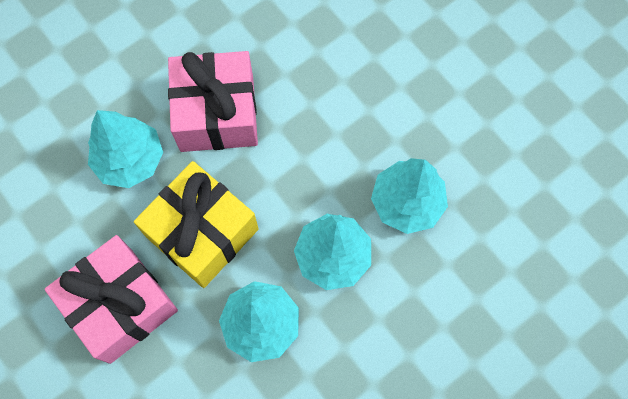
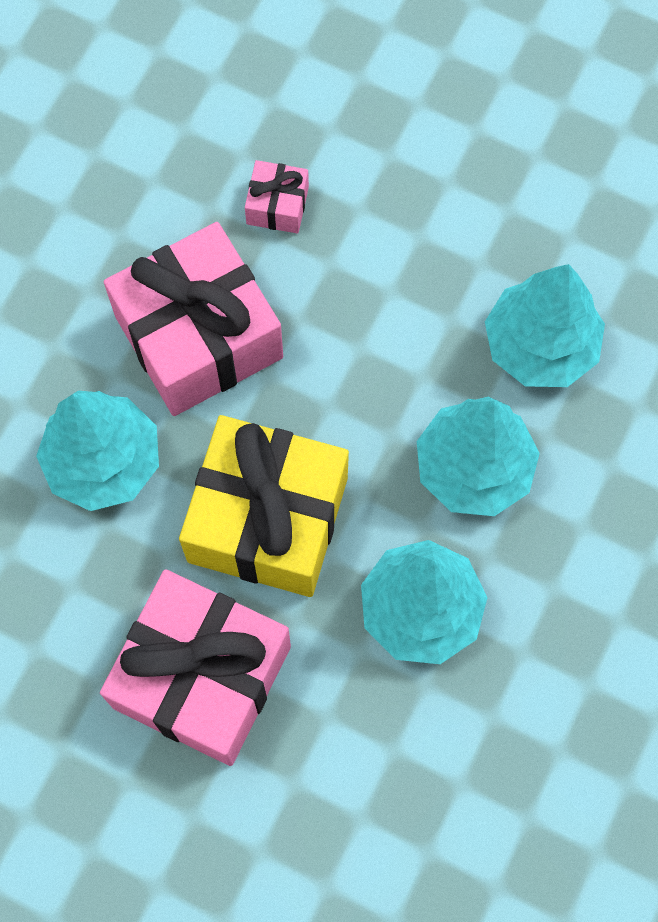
camera: 25 degrees left, 0 degrees up
(297, 59) = (277, 205): none -> pink gift

